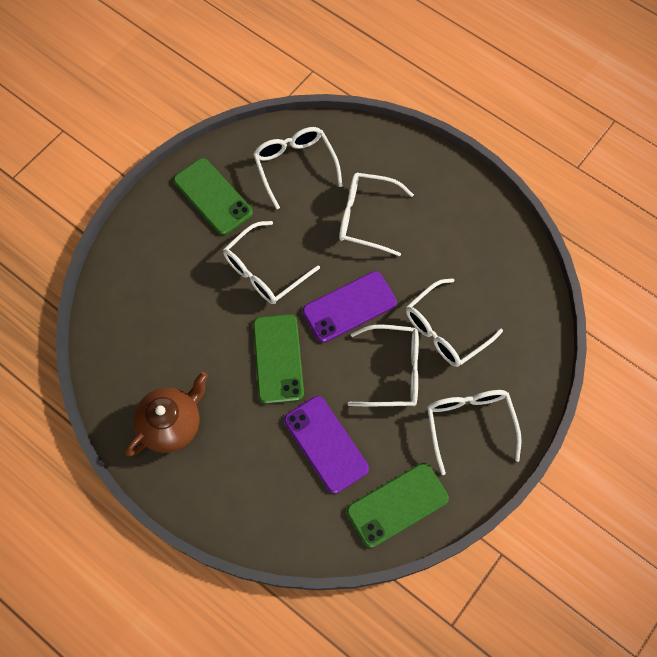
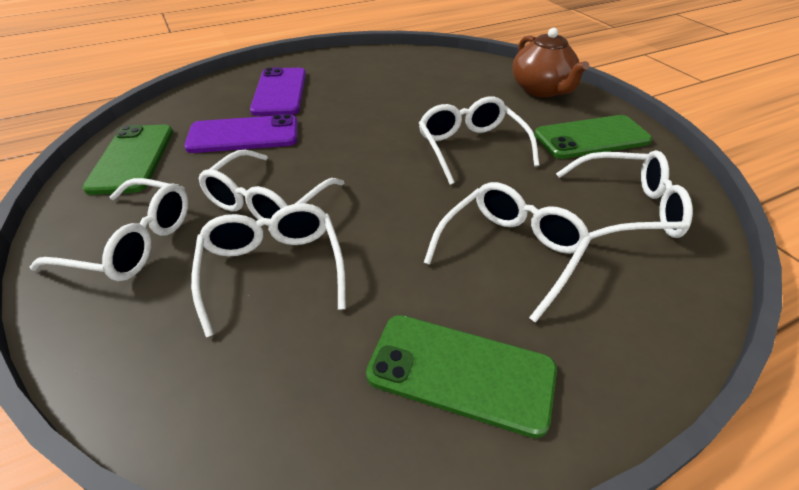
camera: 115 degrees right, 25 degrees down
(172, 424) = (349, 71): brown teapot -> brown teapot (542, 90)
(278, 359) = (359, 131): green phone -> green phone (461, 372)
(349, 307) = (380, 194): purple phone -> purple phone (280, 92)

